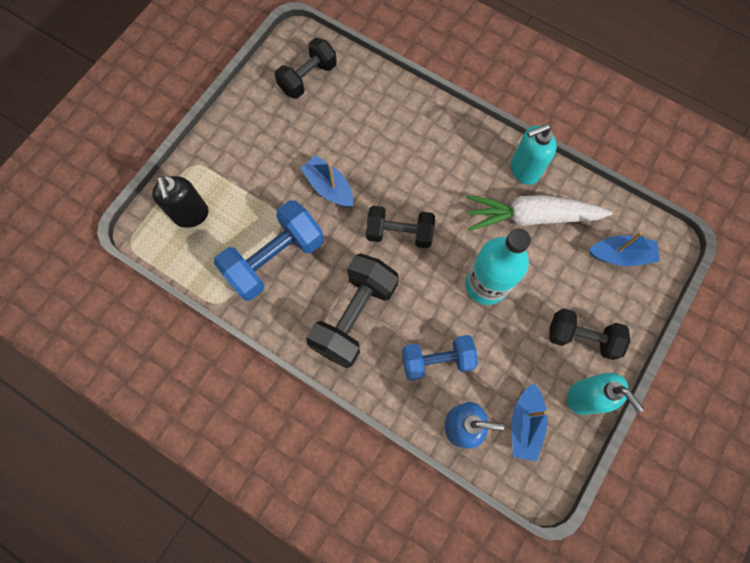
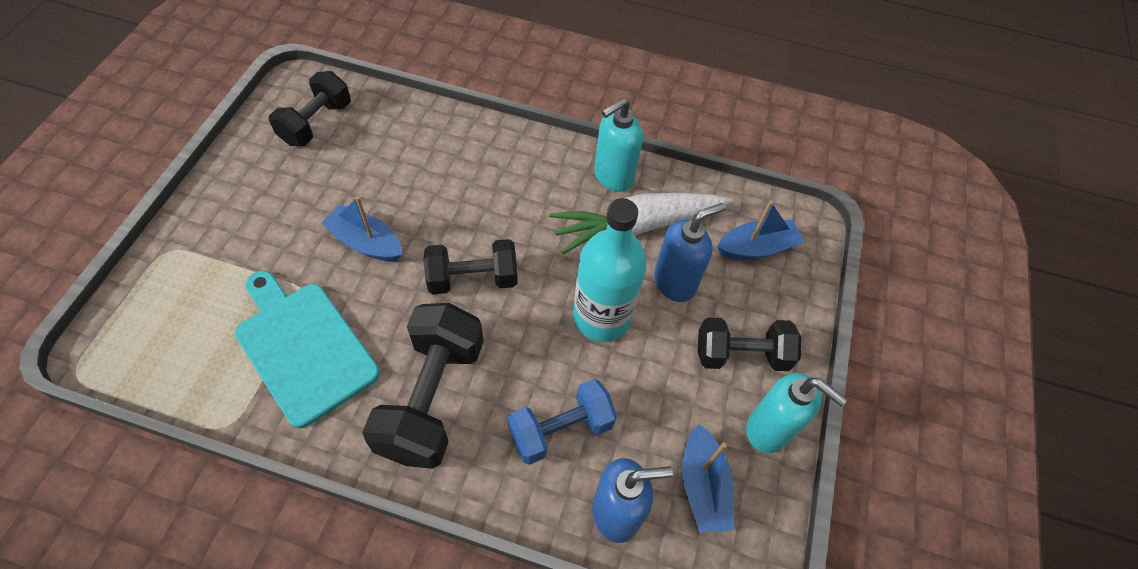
camera: 20 degrees left, 15 degrees down
(191, 215) = (170, 315): black soap dispenser -> none
(275, 259) = (303, 347): blue dumbbell -> turquoise cutting board
(548, 269) = (675, 283): none -> blue soap dispenser

